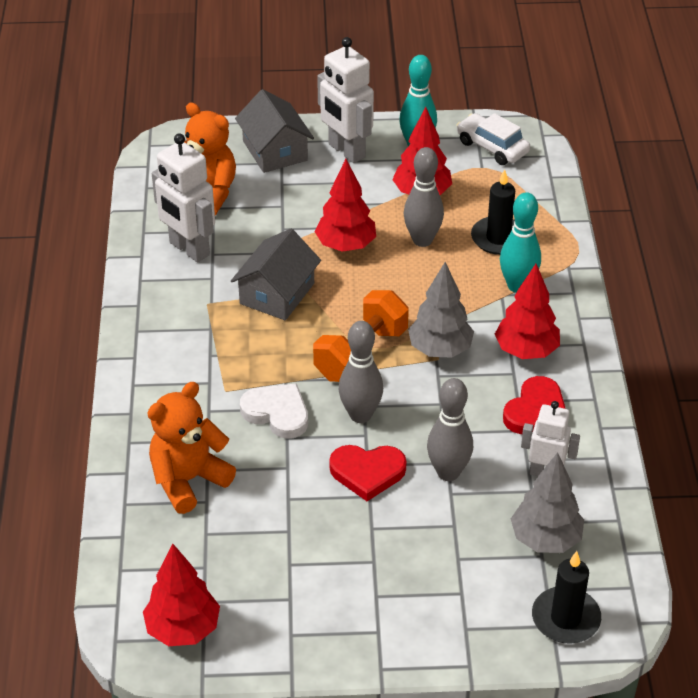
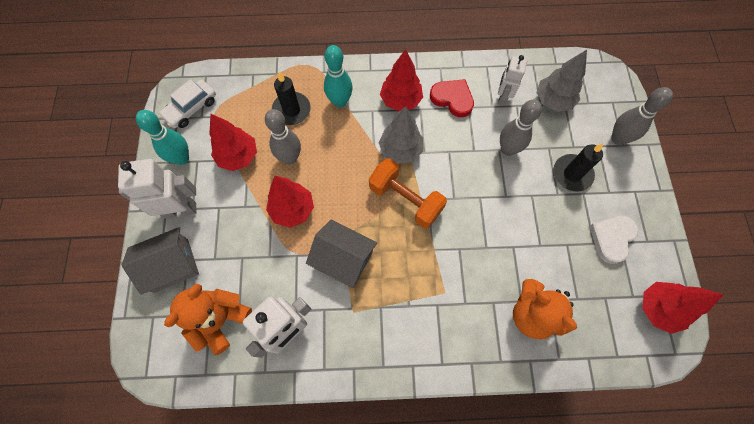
camera: 90 degrees left, 25 degrees up
(277, 413) = (465, 255): white heart -> white heart (612, 238)
(346, 151) = (180, 209): white robot -> white robot turned 150 degrees counterclockwise
(360, 415) = (463, 200): grey bowling pin -> grey bowling pin (618, 138)
(367, 472) = (513, 196): red heart -> none
(565, 618) = (607, 95): black candle -> black candle (572, 174)

